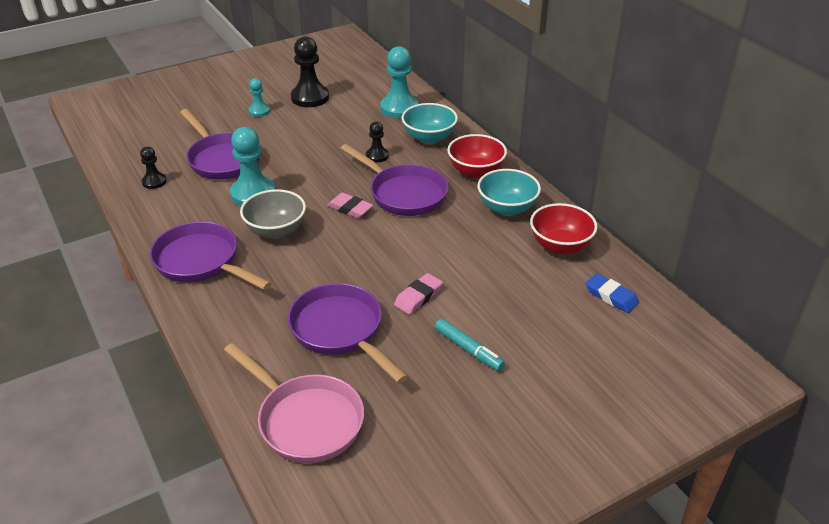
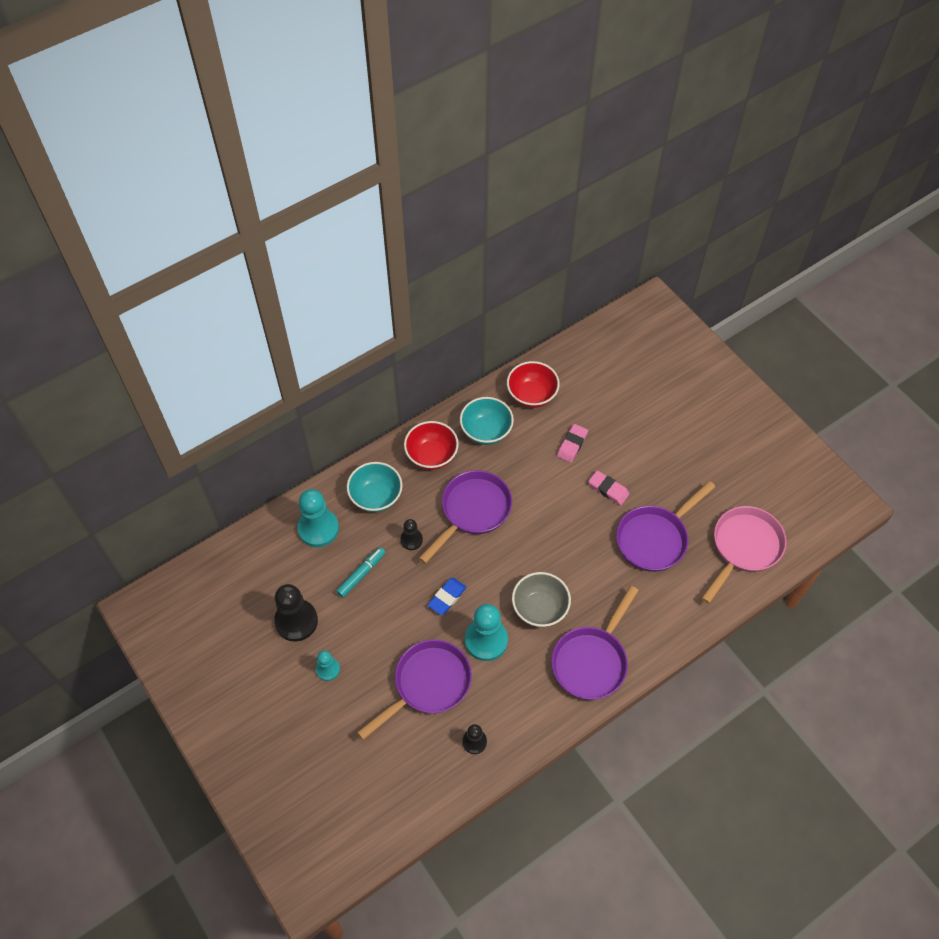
camera: 95 degrees left, 20 degrees up
(350, 208) = (500, 552): pink eraser -> pink eraser (572, 445)
(468, 349) = (658, 454): turquoise marker -> turquoise marker (361, 574)
(611, 296) = (586, 366): blue eraser -> blue eraser (447, 597)

